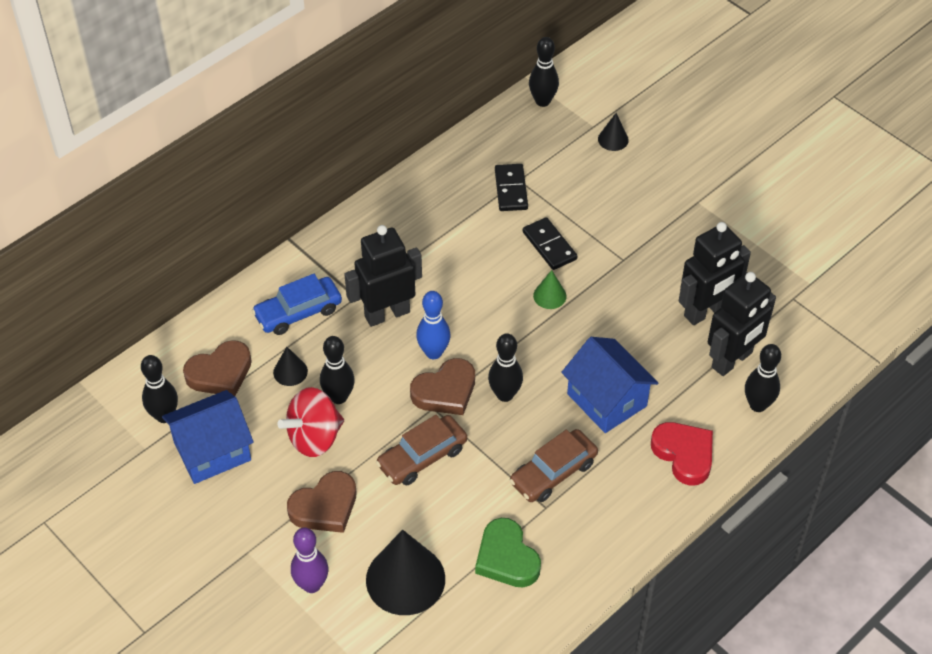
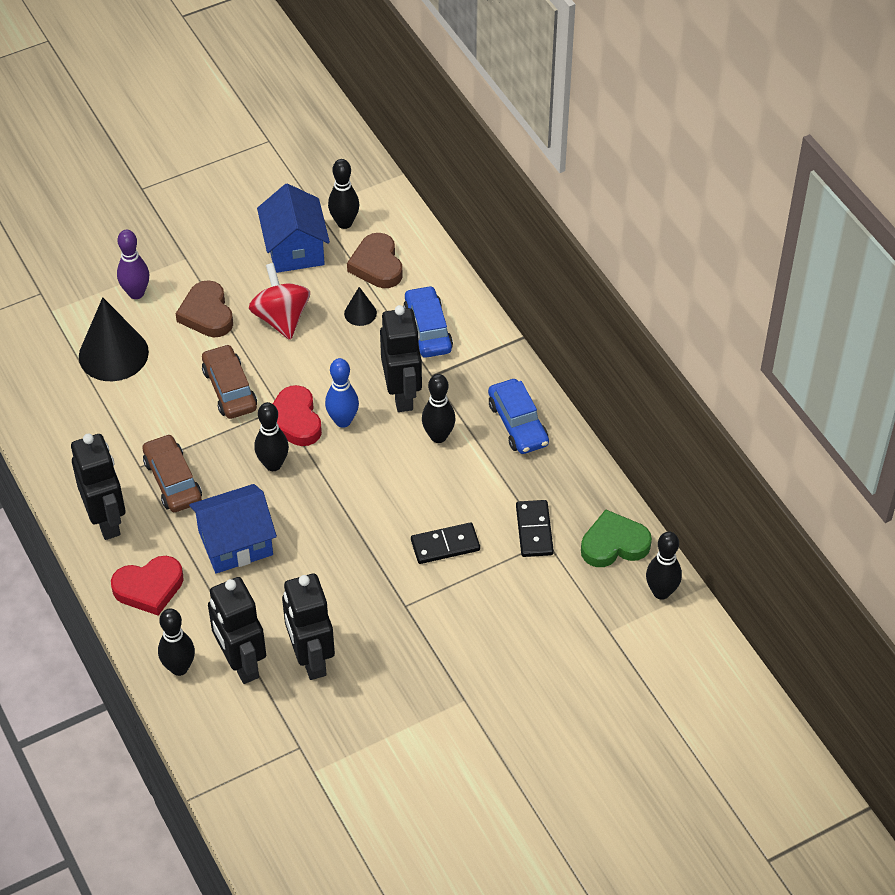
camera: 105 degrees right, 0 degrees up
(339, 397) = (318, 342): black bowling pin -> black bowling pin (438, 436)
(396, 222) = (518, 424): none -> blue car
(445, 391) = (294, 420): brown heart -> red heart
(506, 558) = (102, 426): green heart -> green heart (614, 544)
(511, 189) = (534, 530): black domino -> black domino turned 75 degrees clockwise
(549, 296) = (379, 529): green cone -> none
(613, 139) = (583, 644): black cone -> none
(621, 515) = (107, 520): none -> black robot

